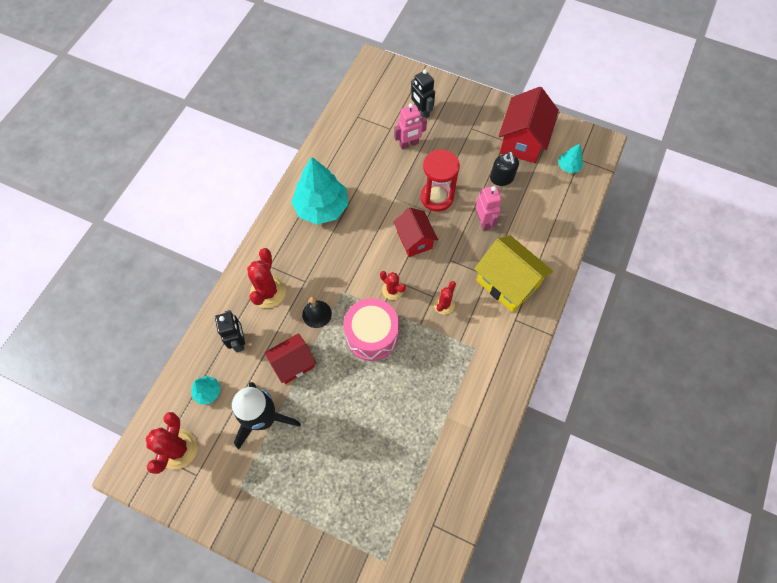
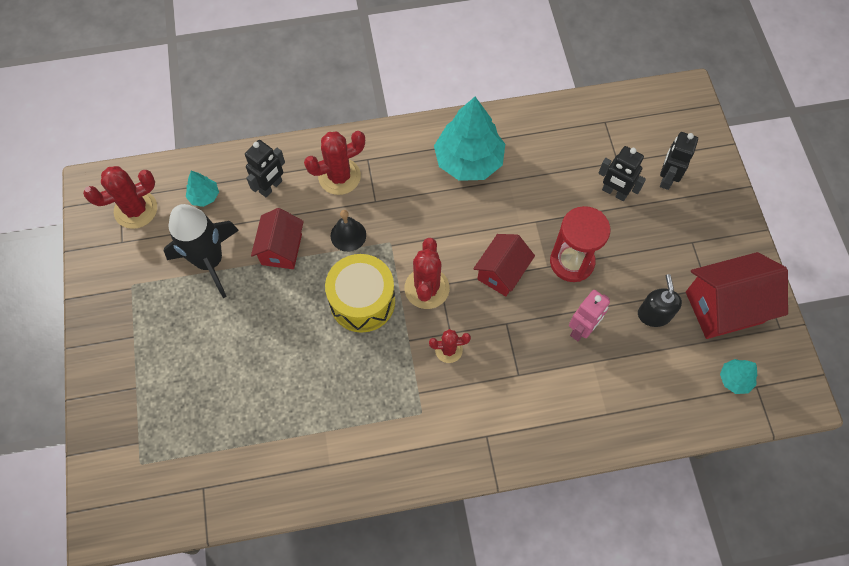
camera: 55 degrees right, 0 degrees up
(293, 363) = (281, 249): red house -> red house turned 75 degrees clockwise
(372, 335) = (362, 301): pink drum -> yellow drum
(392, 290) = (427, 288): red cactus -> red cactus, size x1.69
(409, 144) = (614, 192): pink robot -> black robot
(501, 178) = (654, 314): black soap dispenser -> black soap dispenser turned 135 degrees clockwise
(507, 283) = (525, 401): yellow house -> none

